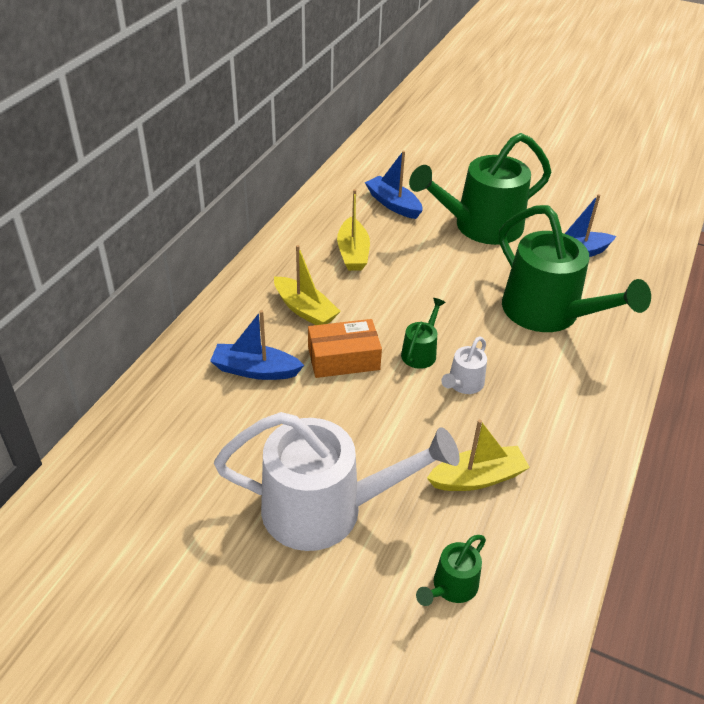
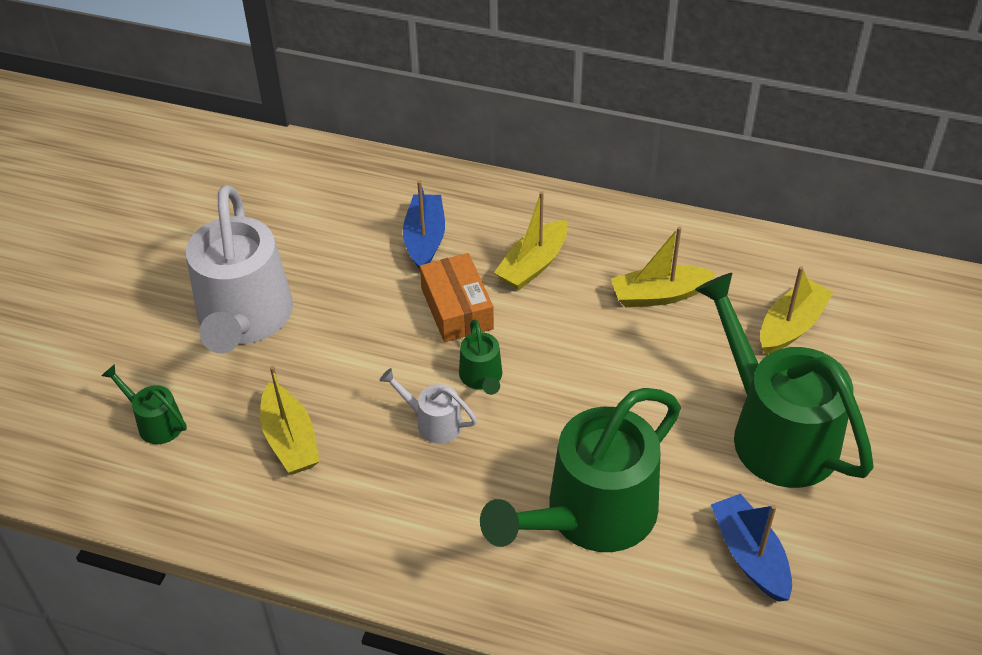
camera: 85 degrees right, 5 degrees up
(393, 204) = (791, 326): blue boat -> yellow boat
(420, 352) = (482, 378): green watering can -> green watering can turned 60 degrees clockwise

